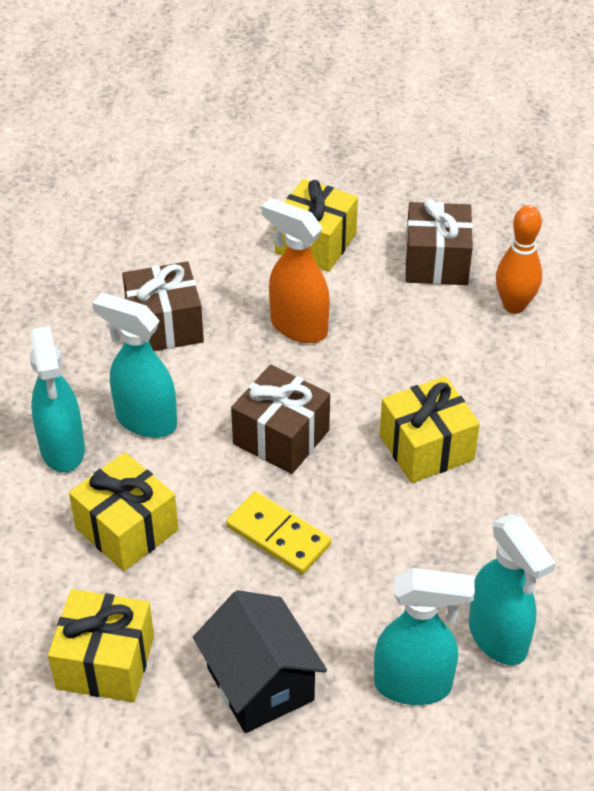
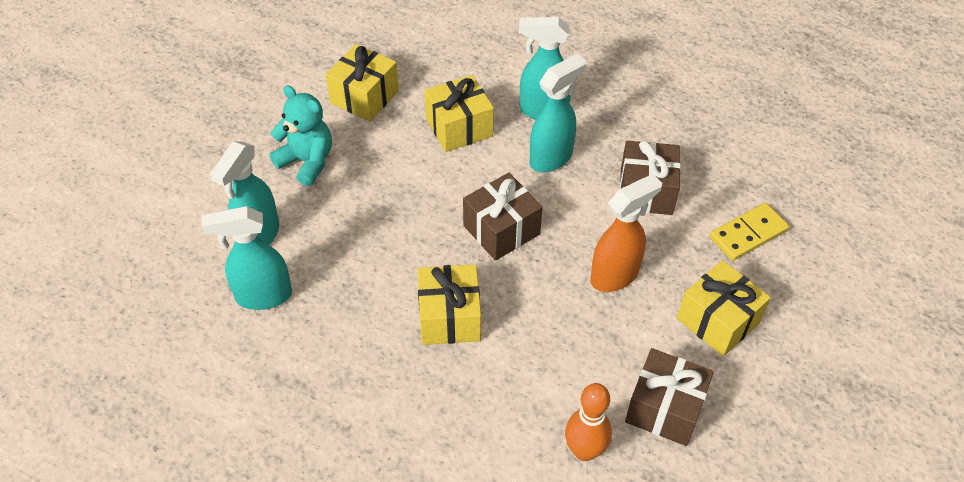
camera: 110 degrees right, 5 degrees up
(260, 684) = (307, 161): black house -> turquoise teddy bear
(278, 536) = (413, 202): yellow domino -> yellow domino (748, 234)

